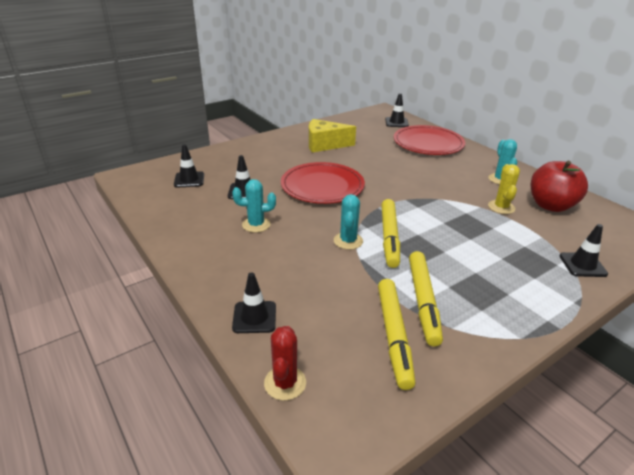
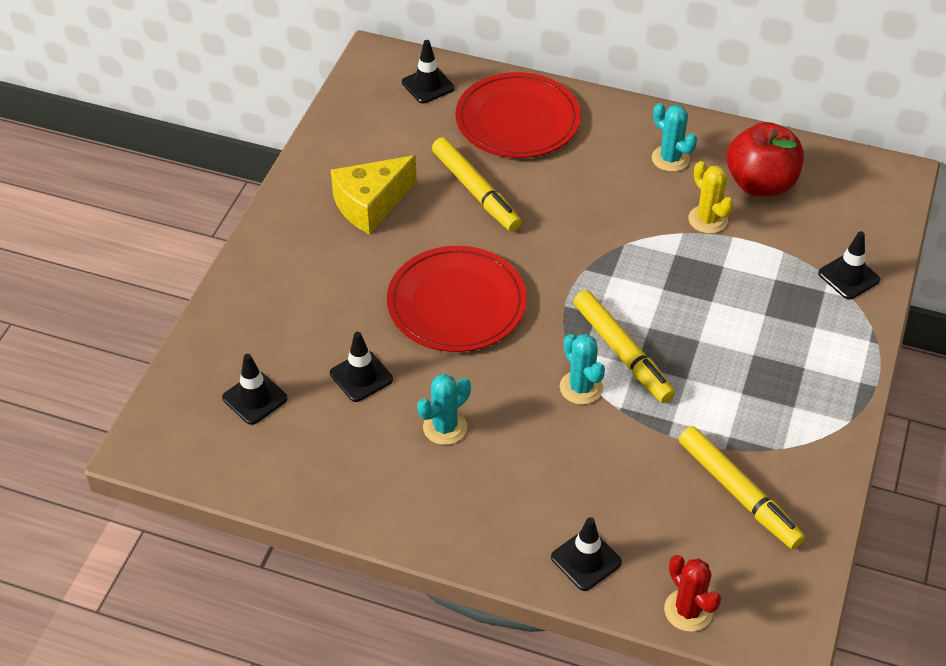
camera: 35 degrees left, 15 degrees up
(423, 301) = (732, 430): yellow marker -> yellow marker (475, 191)

